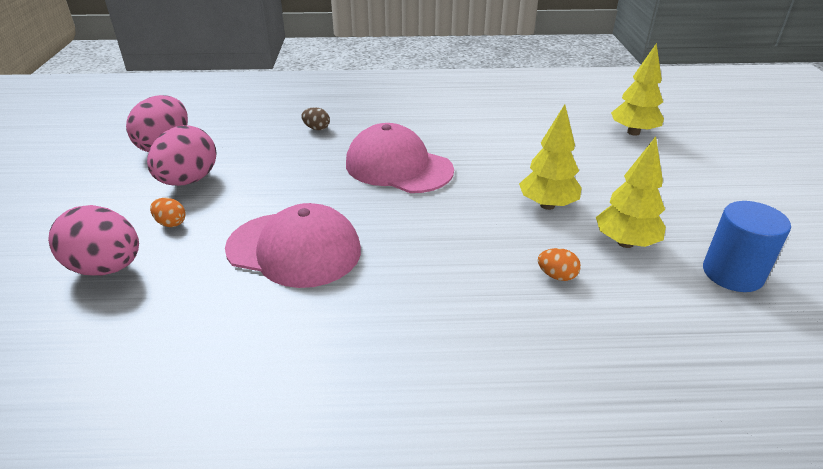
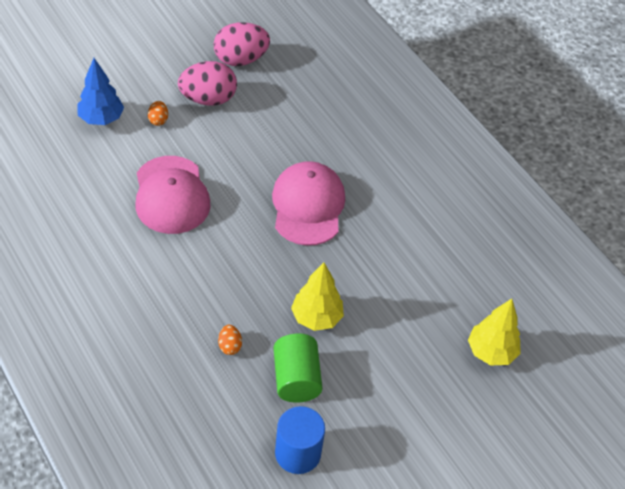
camera: 55 degrees right, 15 degrees up
(106, 268) = (101, 119): pink egg -> blue tree
(316, 128) = (329, 129): brown egg -> none
(625, 243) = (296, 379): yellow tree -> green cylinder

